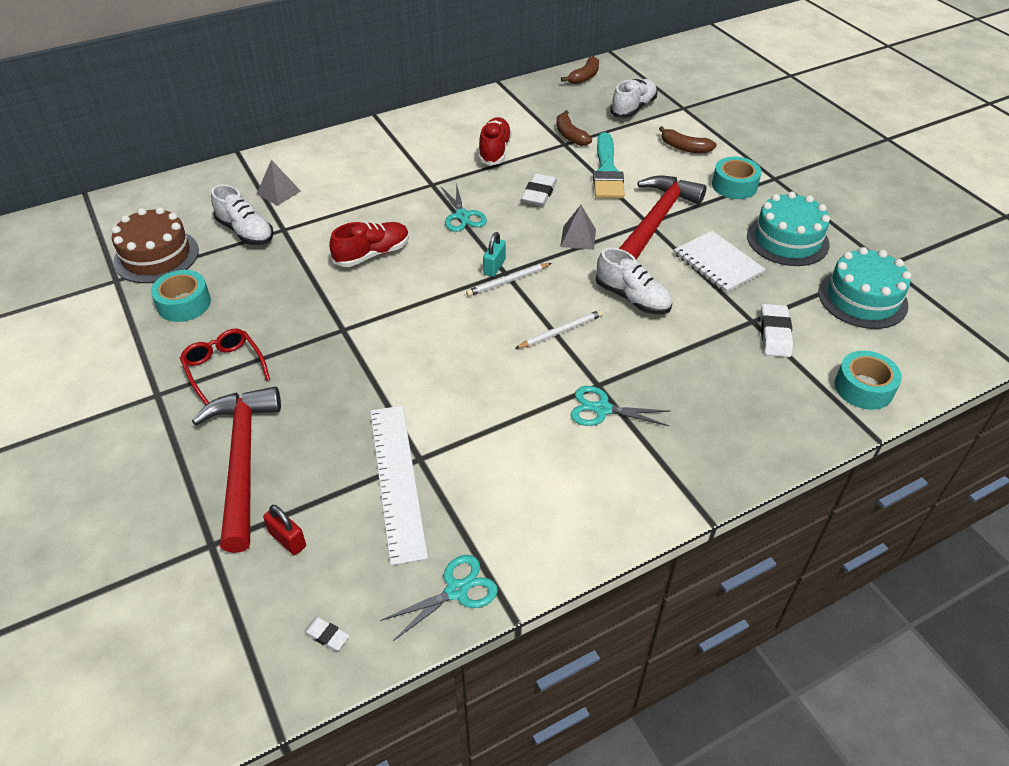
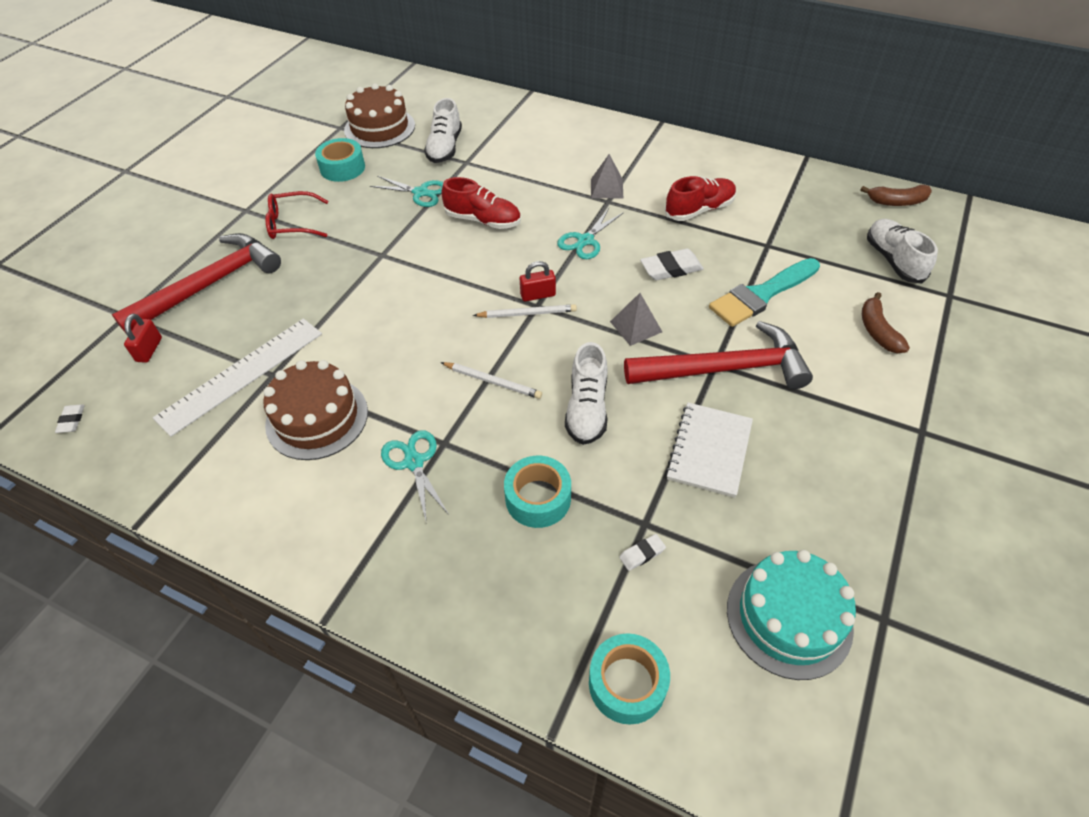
camera: 55 degrees right, 5 degrees up
(224, 368) = (293, 223): red glasses -> red glasses turned 120 degrees counterclockwise
(278, 192) = (506, 135): grey pyramid -> grey pyramid (607, 188)
(456, 590) = (148, 471): turquoise scissors -> turquoise scissors (420, 193)
(494, 267) = (538, 295): turquoise padlock -> red padlock
(501, 448) = (317, 418): none -> brown cake
(508, 281) = (527, 313): white pencil -> white pencil turned 150 degrees clockwise
(570, 135) = (786, 242): brown banana -> none
(633, 108) = (893, 260): white shoe -> white shoe turned 105 degrees counterclockwise
(734, 186) = (862, 402): turquoise tape -> turquoise tape (538, 498)
(775, 334) = (642, 554): white eraser -> white eraser, size x0.55
(787, 240) = (819, 494): turquoise cake -> none

